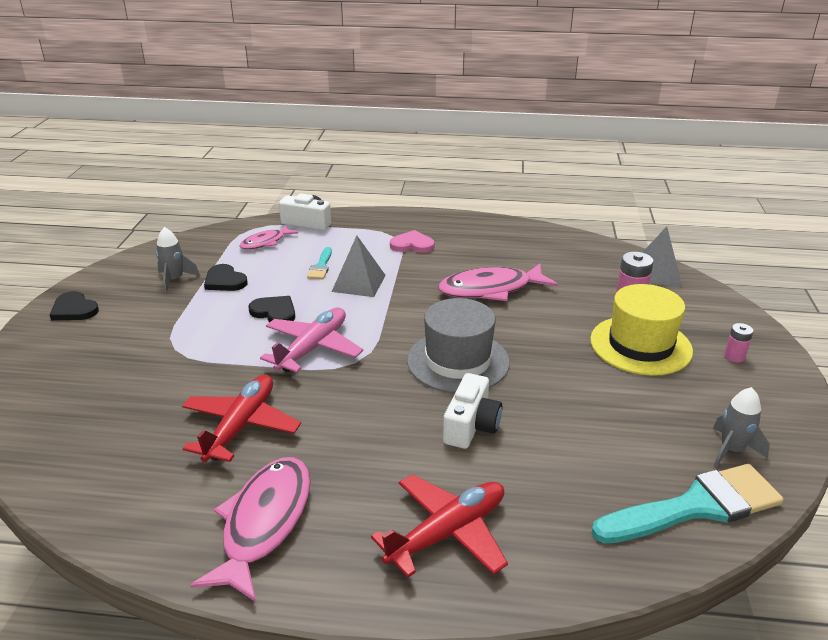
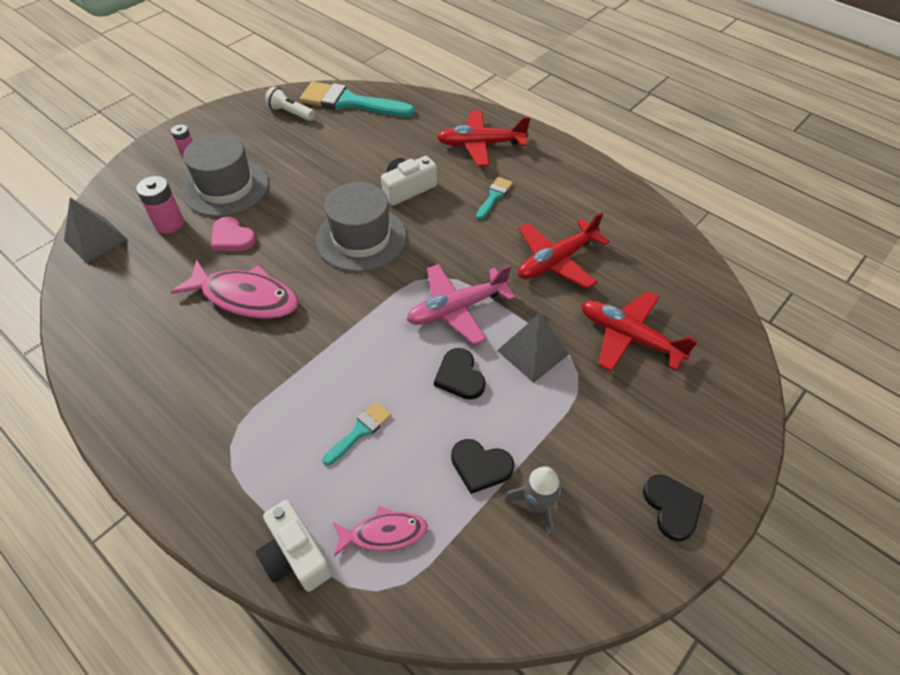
camera: 145 degrees left, 20 degrees up
(133, 391) = (629, 337): none -> red plane
(225, 281) = (480, 466): black heart -> black heart turned 120 degrees clockwise
(264, 523) = (574, 191): pink fish -> none
(359, 283) = (347, 376): grey pyramid -> grey pyramid (532, 352)
(364, 464) = (494, 196): none -> turquoise brush
(412, 245) = (230, 414): pink heart -> pink heart (232, 237)
(640, 345) = (226, 187): yellow hat -> grey hat
(731, 450) = (290, 113): grey rocket -> white flashlight

